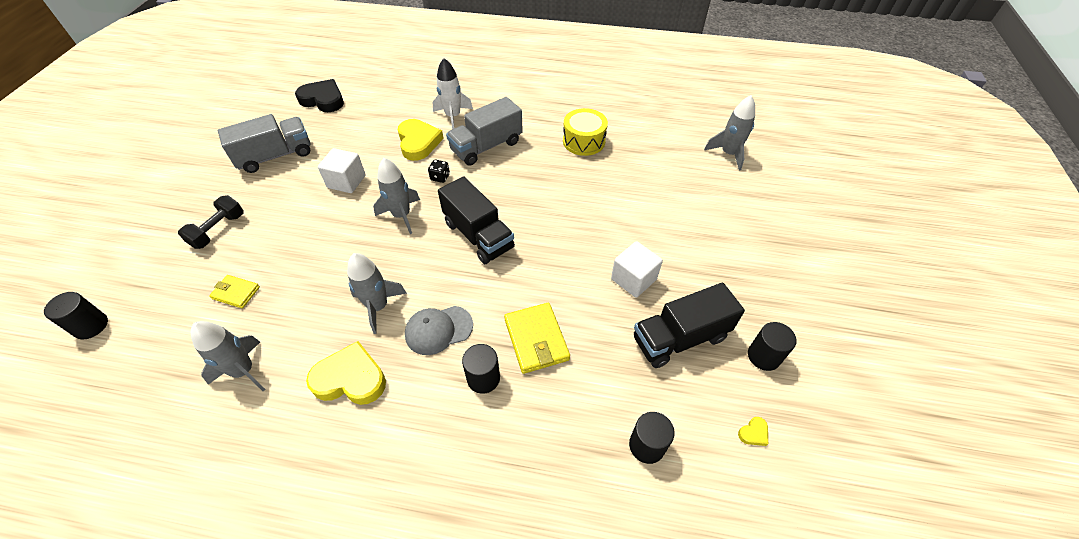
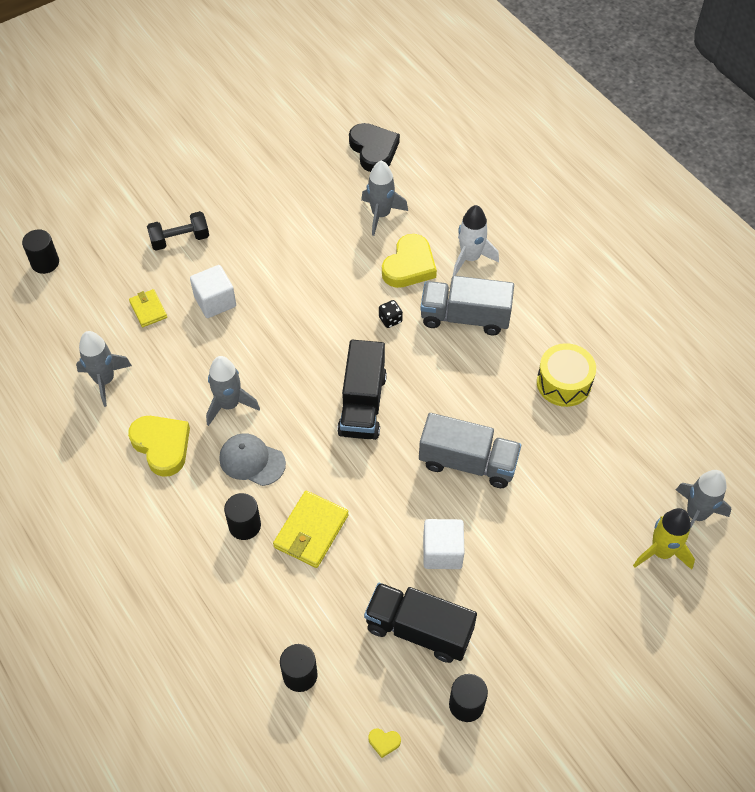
camera: 45 degrees right, 5 degrees up
(275, 156) = (280, 191): grey truck -> grey truck (468, 462)
(346, 181) = (311, 263): white cube -> white cube (215, 301)
(401, 215) = (322, 334): grey rocket -> grey rocket (380, 214)
(739, 183) = (661, 552): none -> yellow rocket

